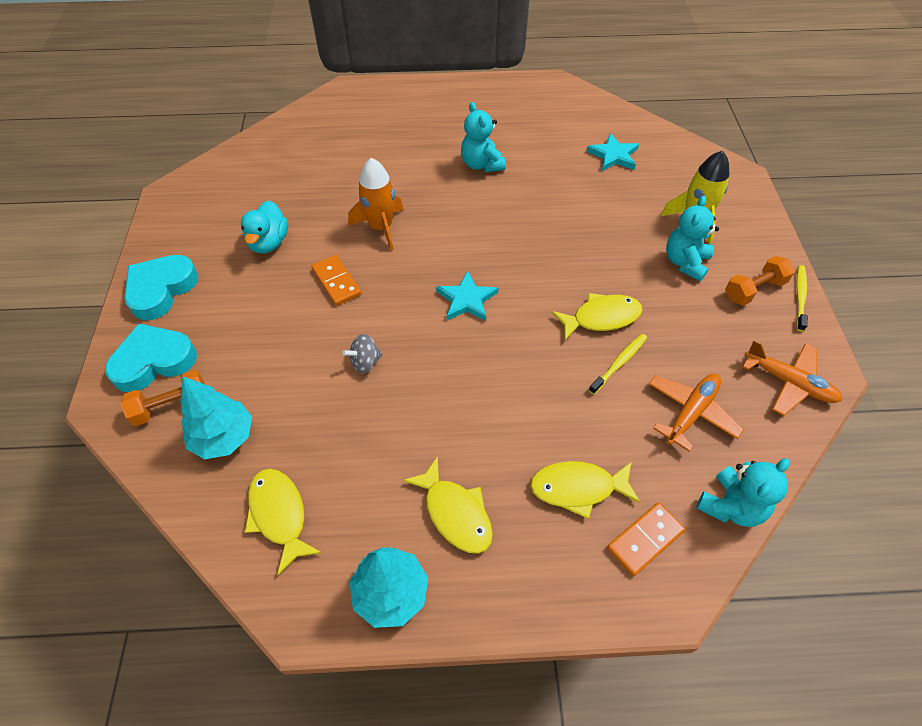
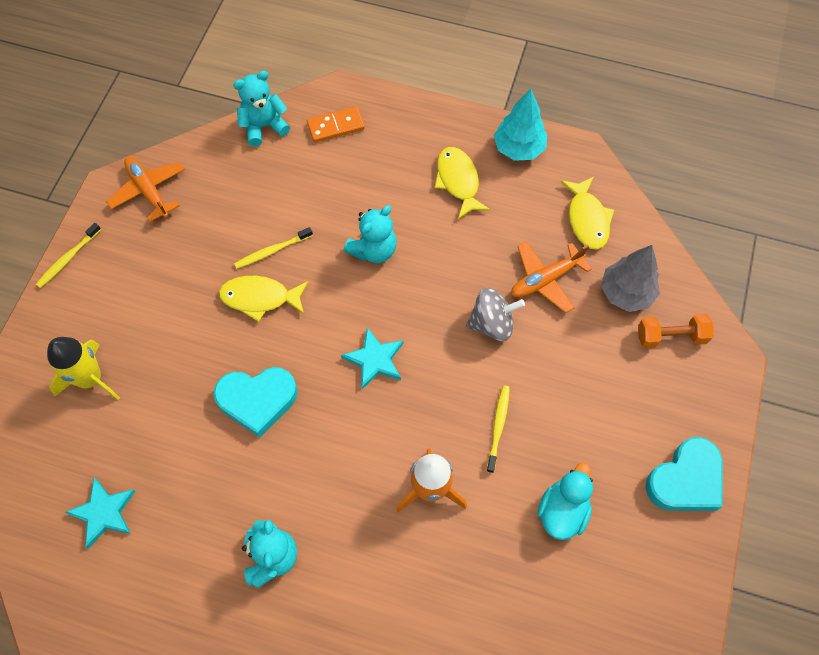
camera: 160 degrees left, 10 degrees up
(154, 361) = (689, 389): turquoise heart -> turquoise heart (257, 400)
(224, 437) = (626, 293): turquoise tree -> grey tree
(336, 282) = (498, 427): orange domino -> yellow toothbrush
(365, 362) = (492, 324): grey spinning top -> grey spinning top, size x1.51
(578, 488) = (362, 170): yellow fish -> none
(685, 262) = (140, 330): turquoise teddy bear -> turquoise teddy bear (373, 250)
(691, 412) = (243, 194): orange plane -> orange plane (545, 280)
(754, 290) = (102, 279): orange dumbbell -> none

